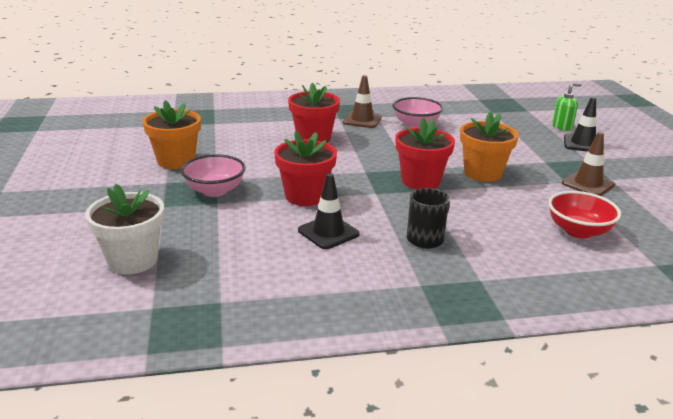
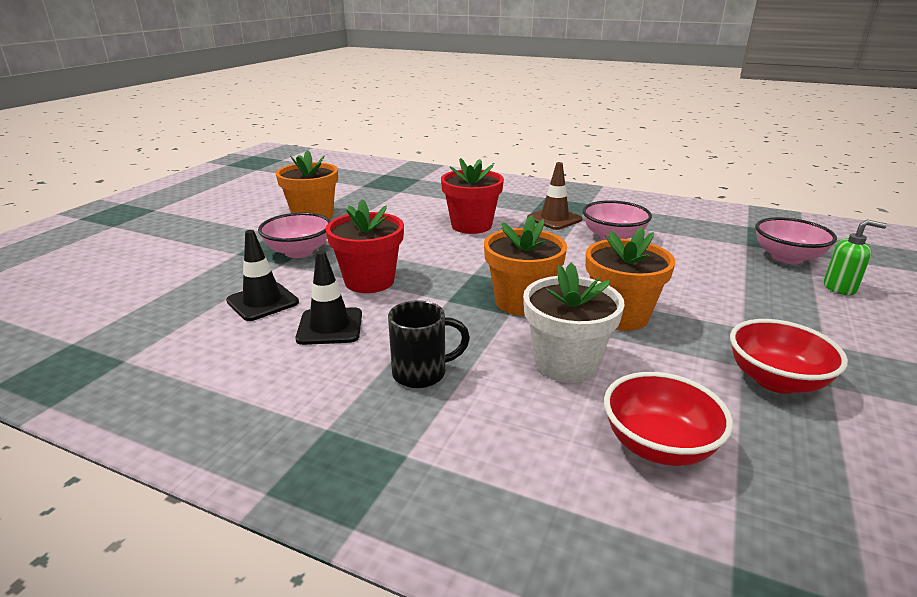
camera: 35 degrees right, 0 degrees up
(133, 260) = (134, 294): white flower pot -> white flower pot (566, 363)
(420, 181) = (521, 302): red flower pot -> orange flower pot
(520, 115) = (787, 258): none -> pink bowl
(582, 144) = (846, 319): black traffic cone -> black traffic cone (262, 302)
(588, 184) = (775, 380): brown traffic cone -> red bowl

